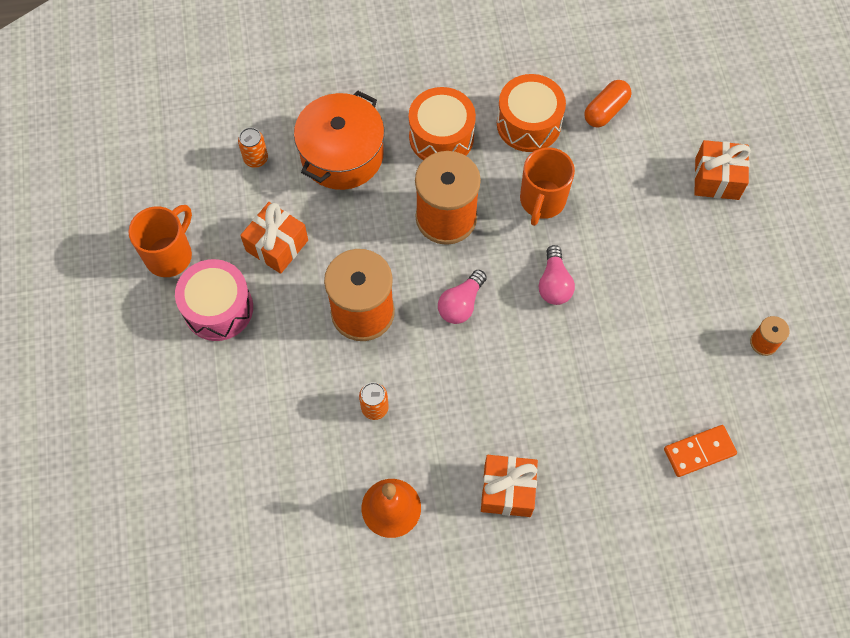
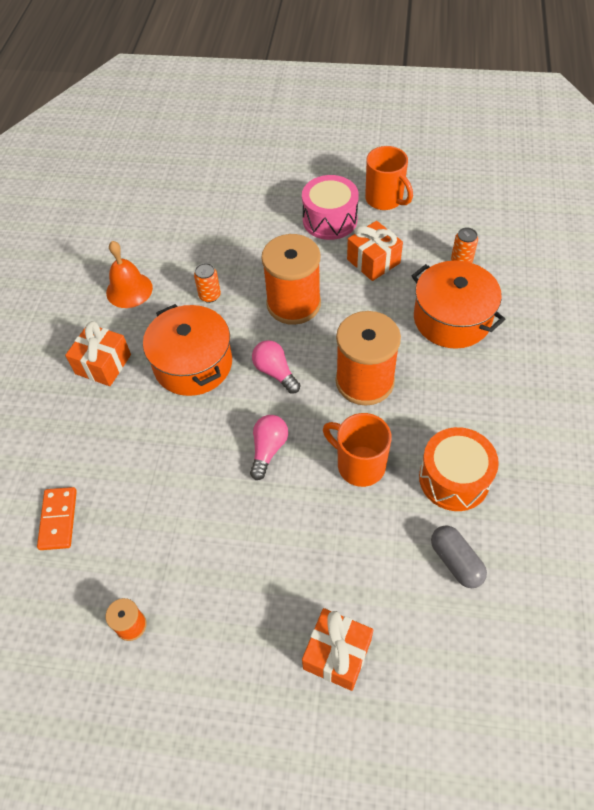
camera: 110 degrees right, 10 degrees down
(441, 137) = (454, 398): orange drum -> none
(476, 391) = (193, 364): none -> orange pot
(554, 283) = (268, 449): pink light bulb -> pink light bulb turned 90 degrees clockwise
(606, 110) = (456, 561): orange capsule -> grey capsule

